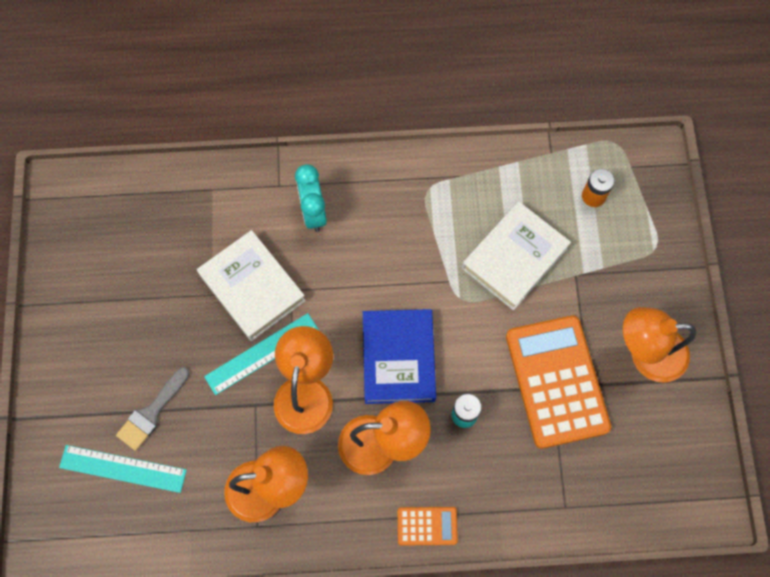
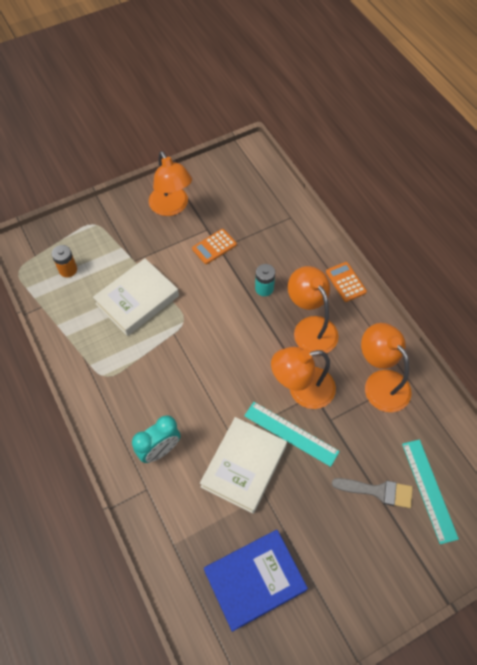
camera: 115 degrees left, 10 degrees down
(398, 358) = (246, 342): blue book -> blue book (254, 580)
(514, 258) = (137, 300): white book -> white book turned 60 degrees counterclockwise
(556, 381) = (214, 247): orange calculator -> orange calculator, size x0.46

